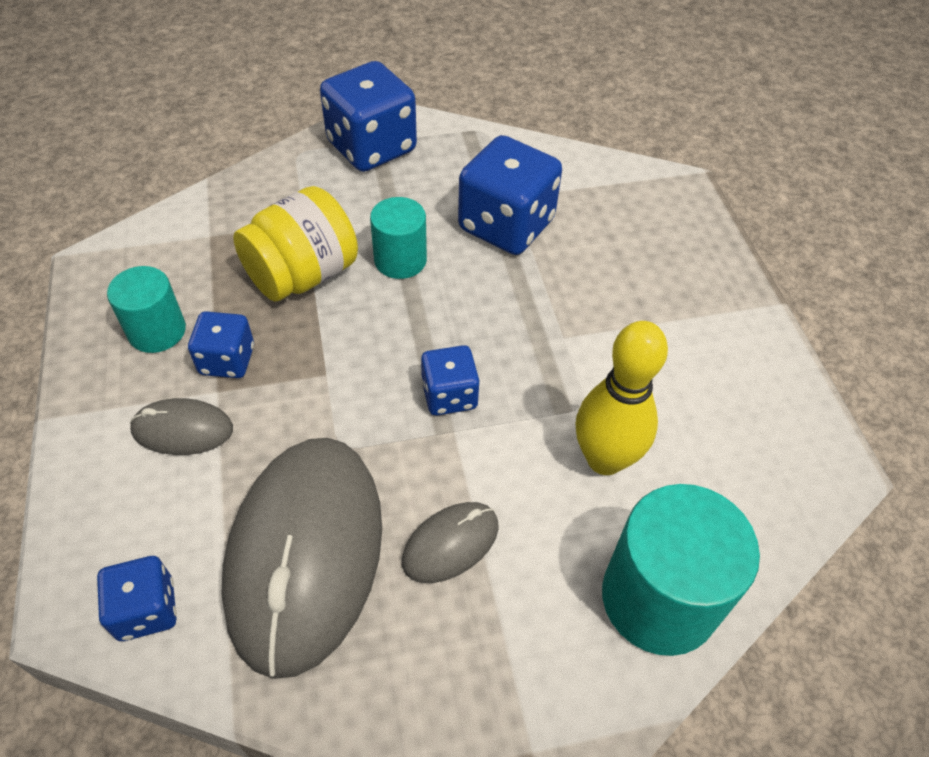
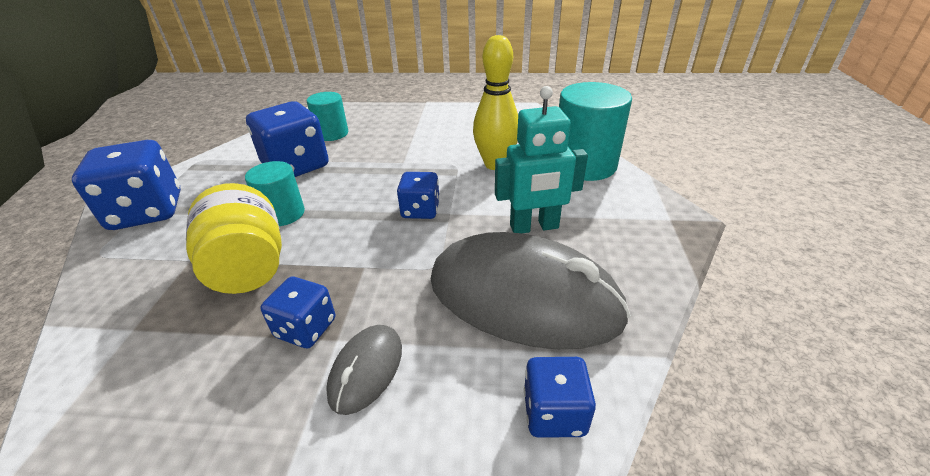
camera: 70 degrees left, 15 degrees down
(157, 331) = (224, 384): turquoise cylinder -> turquoise cylinder (332, 134)
(450, 543) = (534, 227): grey mouse -> turquoise robot

